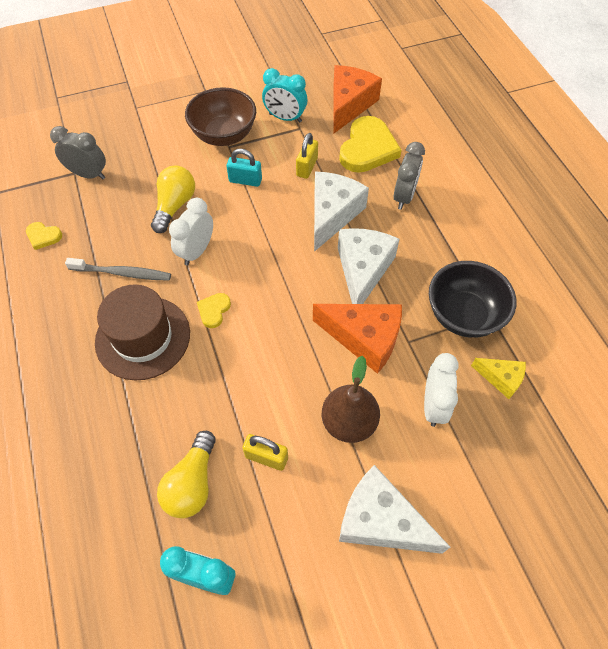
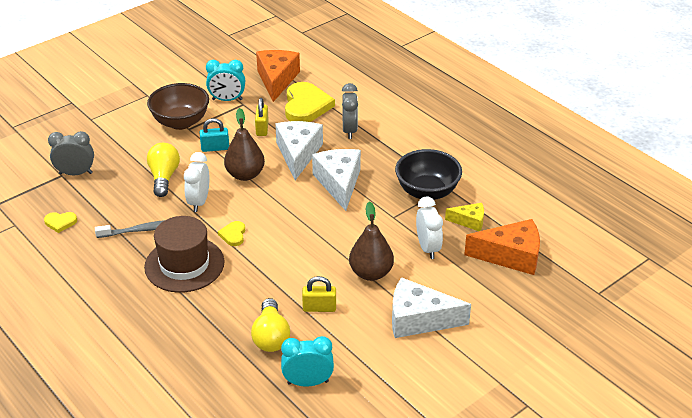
camera: 20 degrees left, 20 degrees down
(262, 227) = (245, 175): none -> brown pear
(364, 338) = (359, 223): orange cheese -> orange cheese (511, 256)

